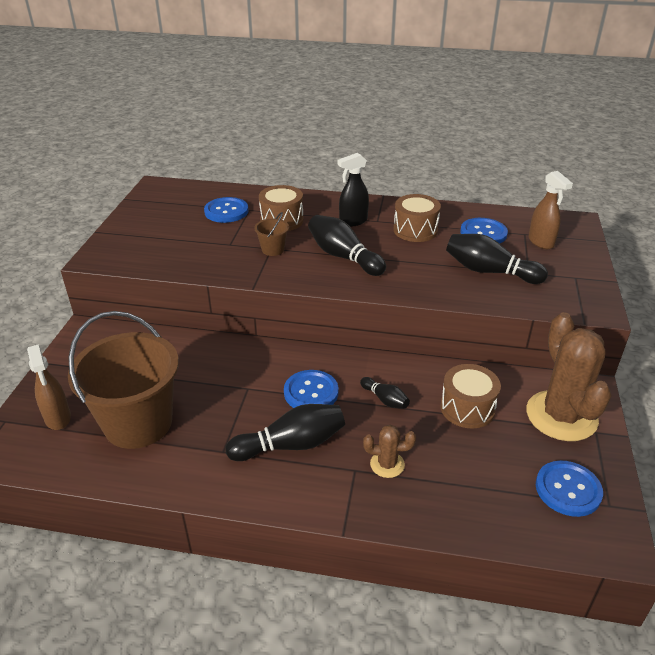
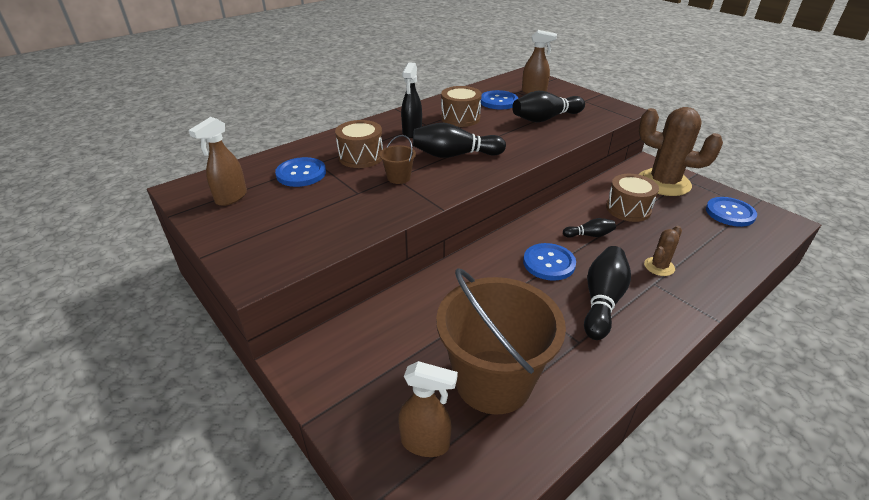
camera: 50 degrees left, 0 degrees up
(166, 205) = (231, 198): none -> brown spray bottle

